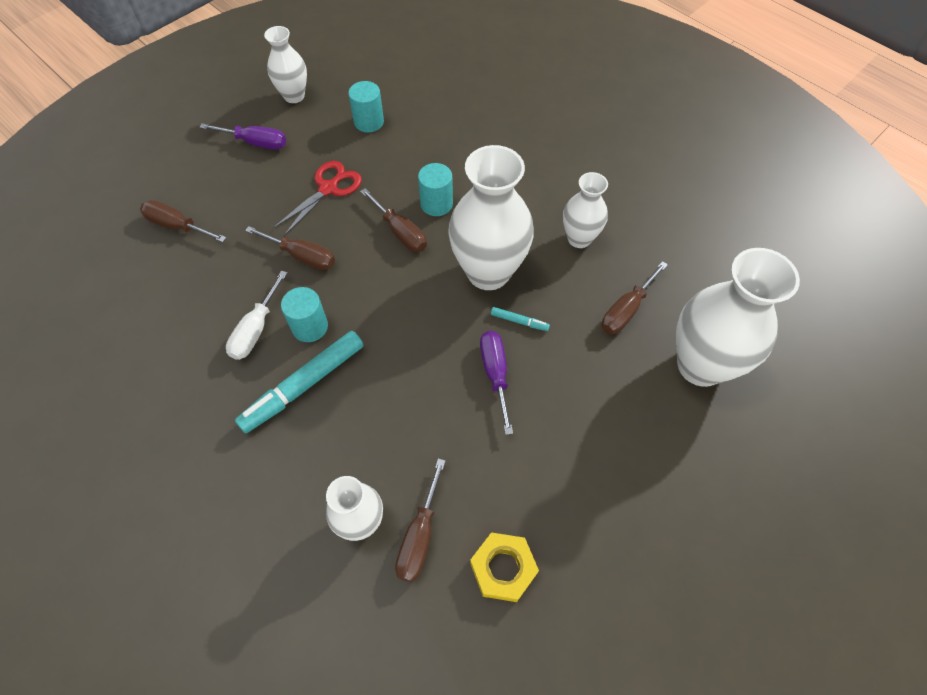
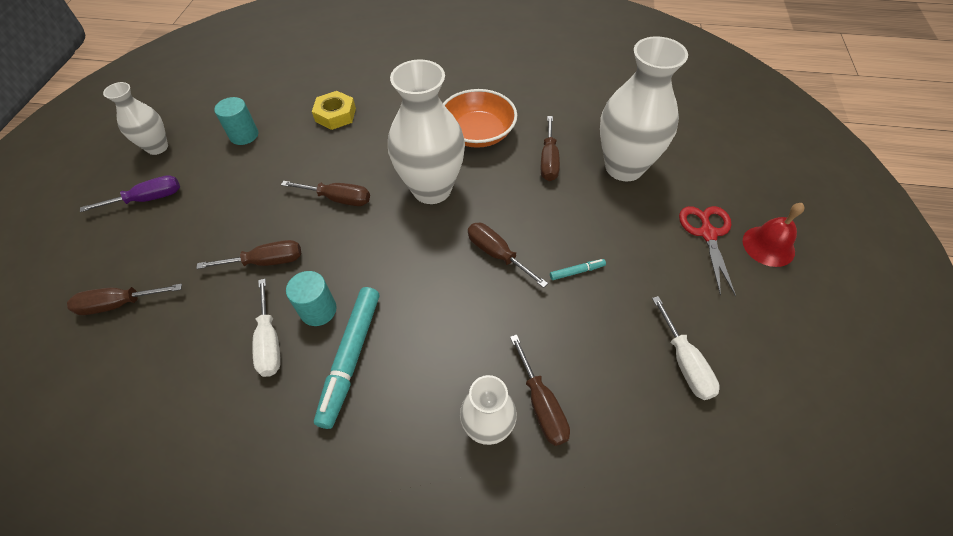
camera: 35 degrees left, 5 degrees down
(328, 189) = (248, 200): red scissors -> red scissors (707, 234)
(436, 204) = (351, 164): turquoise cylinder -> none
(495, 374) = (497, 254): purple screwdriver -> brown screwdriver
(503, 568) = (619, 382): yellow nut -> yellow nut (335, 115)
(519, 321) = (483, 209): turquoise marker -> turquoise marker (577, 271)
(579, 238) = (477, 133): white vase -> orange bowl
(580, 597) = (684, 362): none -> white screwdriver
(783, 550) = (768, 246): none -> red bell

